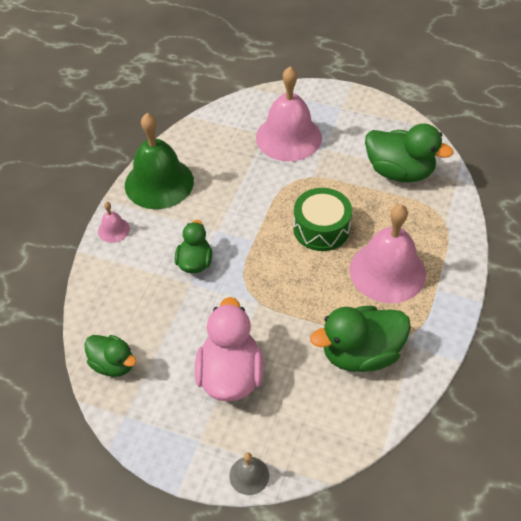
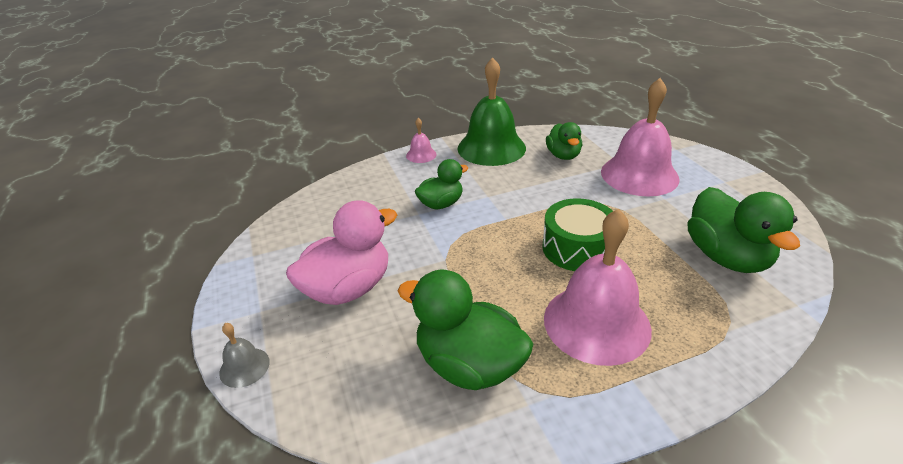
camera: 50 degrees right, 15 degrees down
(113, 364) = (297, 222): green duck -> green duck (563, 155)

